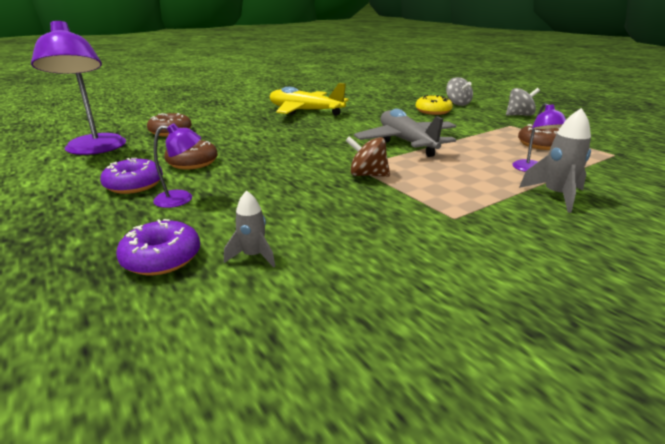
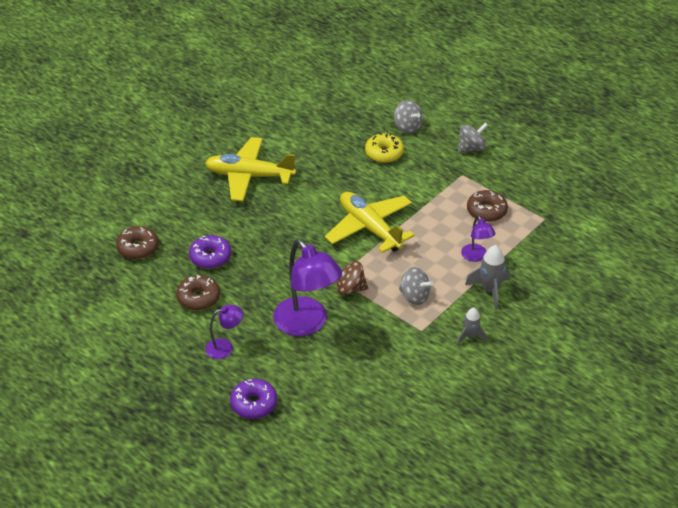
camera: 15 degrees left, 15 degrees up
(95, 149) = (94, 293): purple lamp -> purple lamp (307, 324)
(134, 185) = (175, 337): purple donut -> purple donut (210, 257)
(253, 256) = (307, 391): grey rocket -> grey rocket (470, 336)
(406, 142) = (370, 228): grey plane -> yellow plane
(448, 189) = (414, 296): none -> grey spinning top

